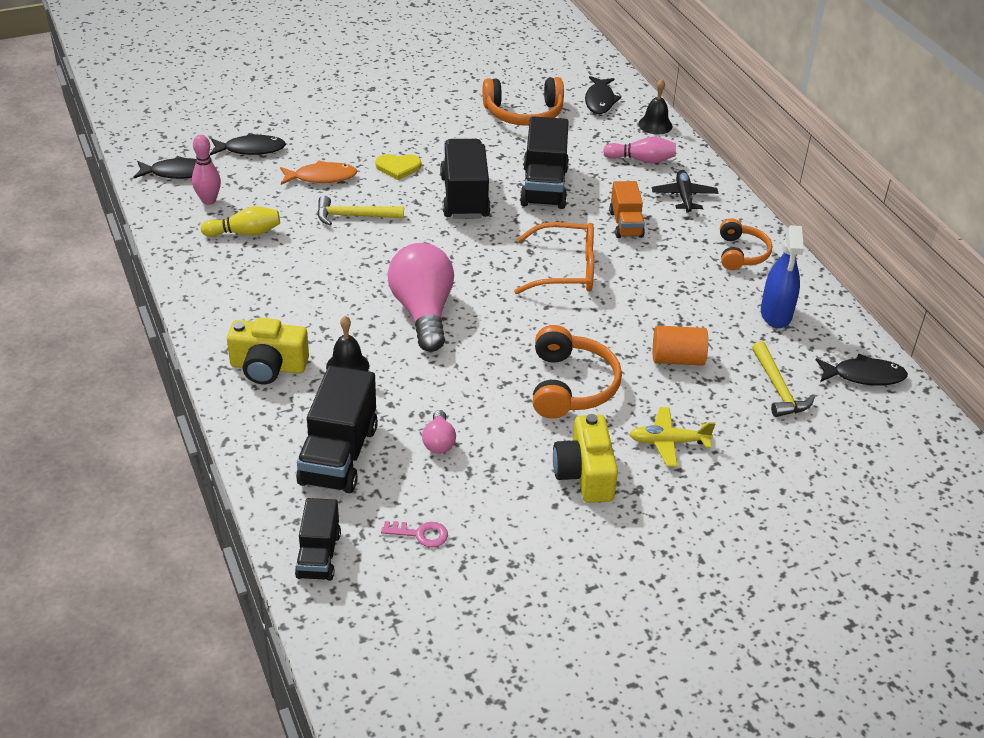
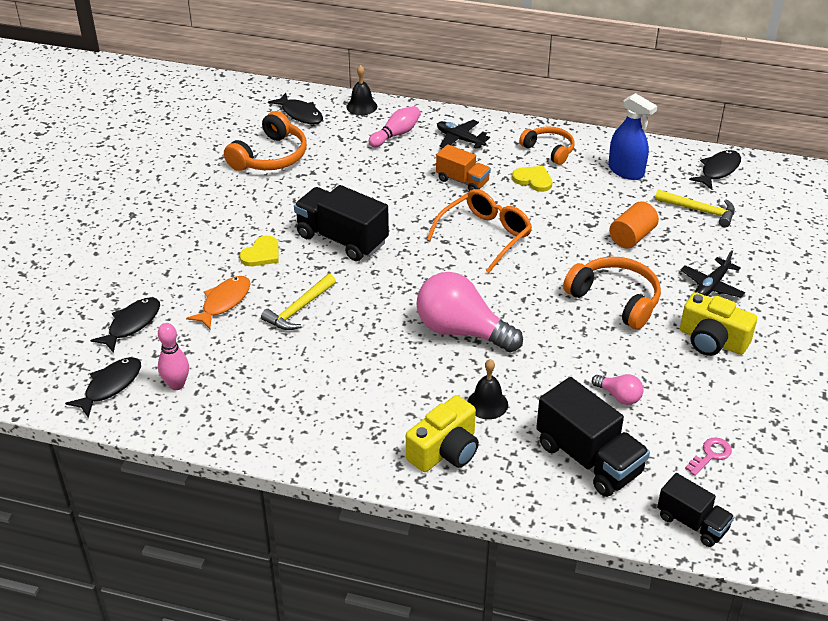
camera: 50 degrees left, 0 degrees up
(245, 233) = (250, 383): yellow bowling pin -> none
(544, 187) = (375, 195): black truck -> none
(668, 442) = (711, 286): yellow plane -> black plane
(683, 263) = (533, 180): none -> yellow heart

